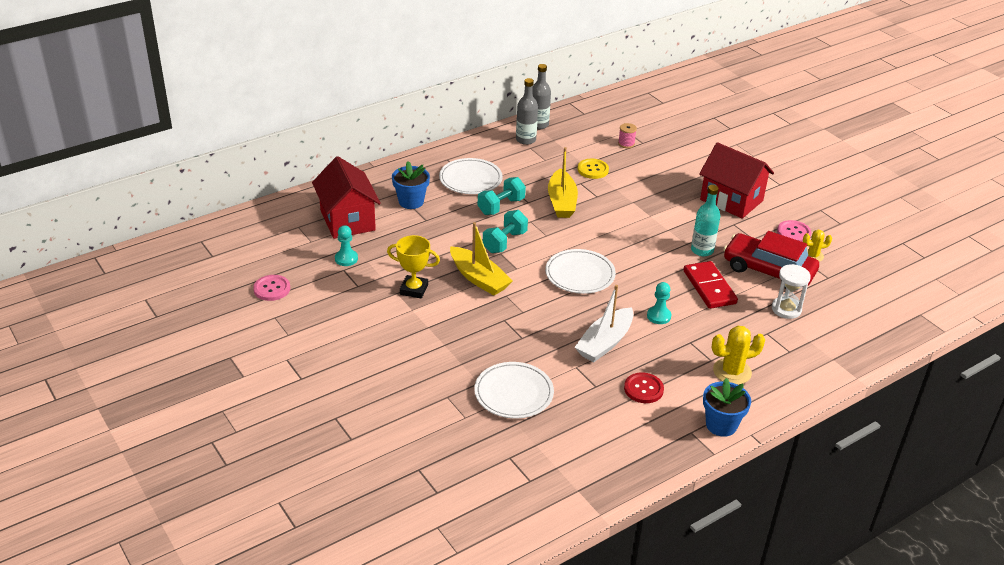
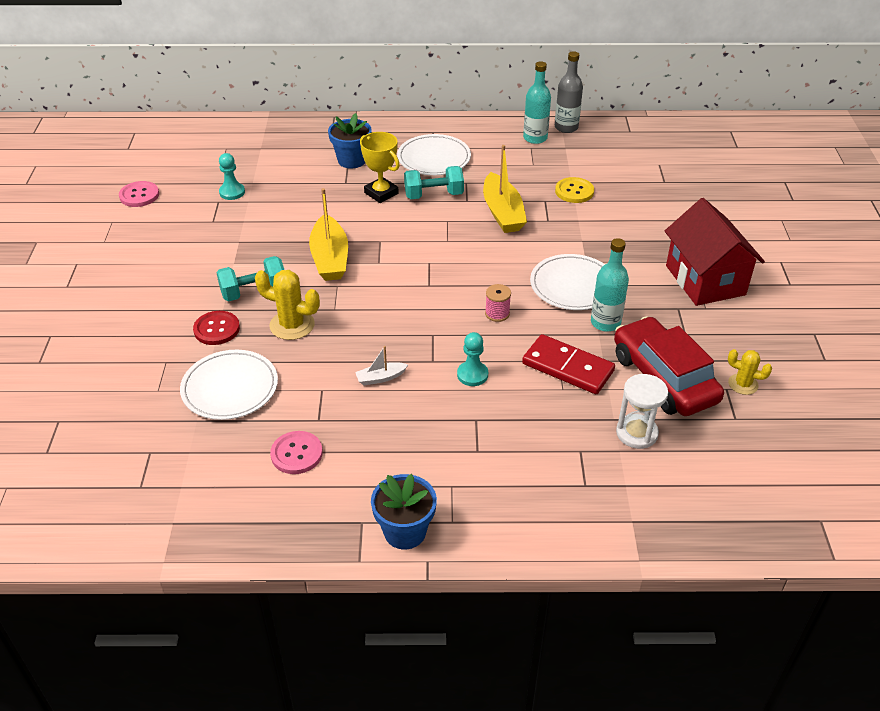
camera: 35 degrees right, 5 degrees up
(347, 220) = (274, 157): red house -> none
(414, 289) = (257, 244): yellow trophy -> yellow trophy (381, 193)
(504, 242) = (397, 232): turquoise dumbbell -> turquoise dumbbell (254, 291)
(526, 140) = (535, 138): grey bottle -> turquoise bottle
(562, 202) = (502, 212): yellow boat -> yellow boat turned 45 degrees counterclockwise
(580, 274) = (436, 294): white plate -> white plate (573, 285)
(605, 343) = (380, 378): white boat -> white boat, size x0.49
(626, 144) = (643, 177): pink spool -> pink spool (497, 313)
(643, 389) = (364, 447): red button -> red button (216, 329)
(709, 287) = (567, 367): red domino -> red domino turned 75 degrees counterclockwise
(732, 372) = (487, 476): yellow cactus -> yellow cactus (292, 325)
(793, 233) = (746, 347): pink button -> pink button (296, 454)

